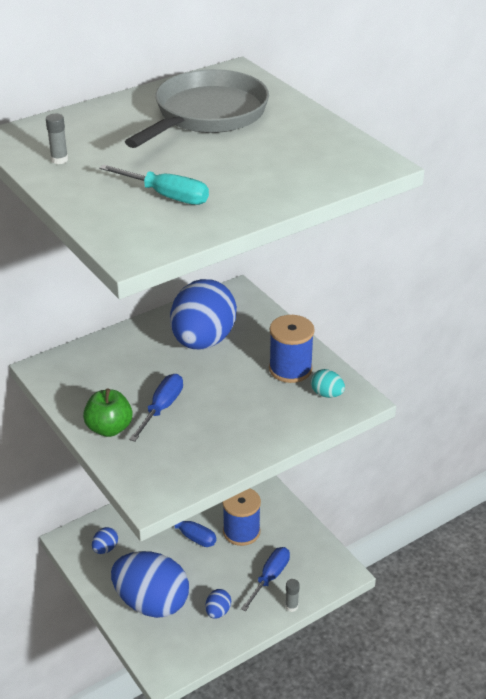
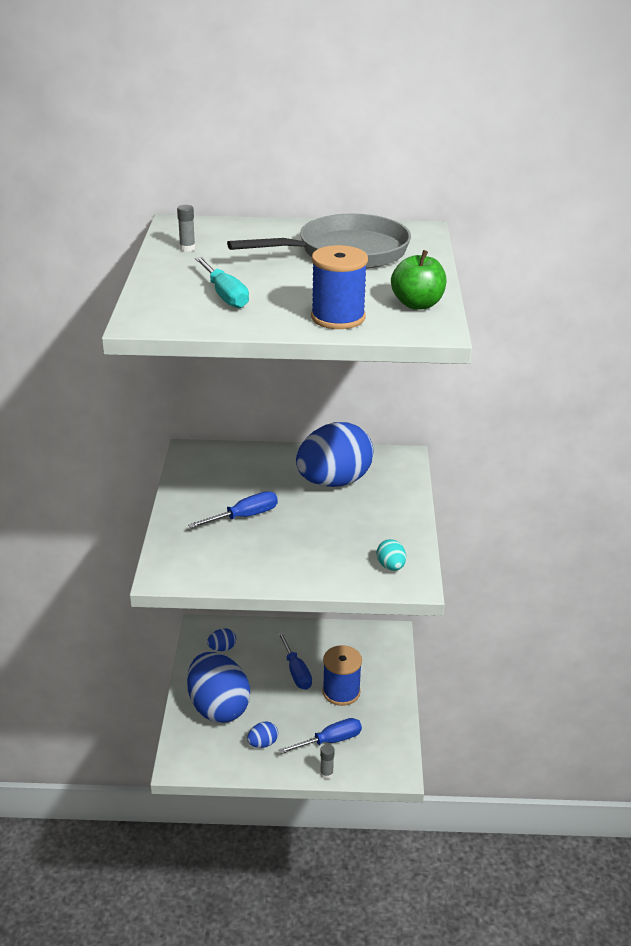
camera: 35 degrees right, 5 degrees down
(109, 428) = (189, 513): green apple -> green apple (417, 304)
(290, 369) = (382, 533): blue spool -> blue spool (338, 317)

